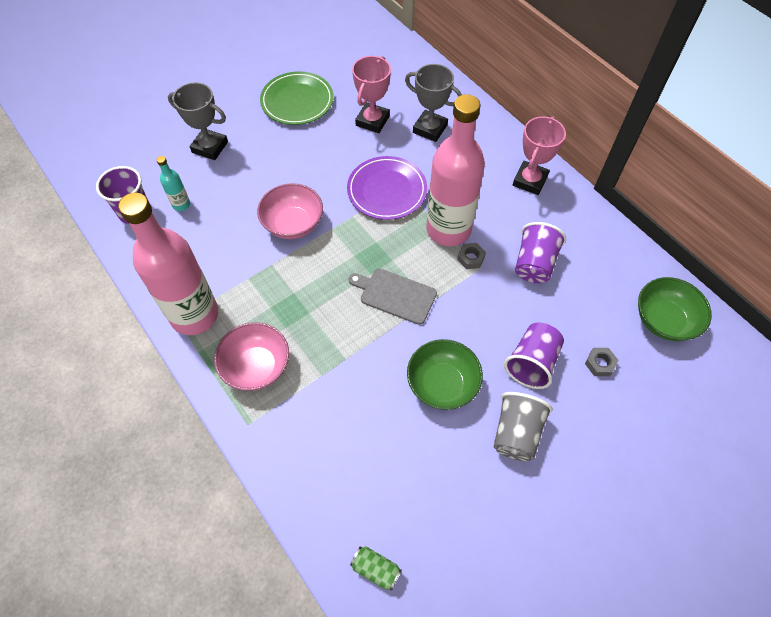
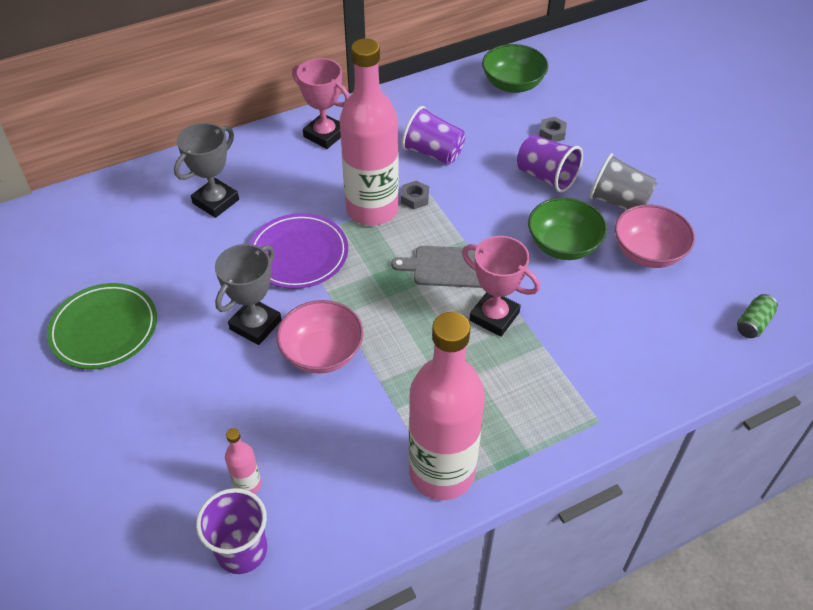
camera: 80 degrees left, 10 degrees down
(181, 204) = (248, 485): turquoise bottle -> pink bottle
(210, 147) = (148, 443): grey trophy -> grey trophy (255, 325)
(256, 366) = (525, 407): pink bowl -> pink bowl (648, 252)
(372, 121) = (178, 253): pink trophy -> pink trophy (494, 316)
(395, 295) = (449, 267): grey cutting board -> grey cutting board turned 60 degrees clockwise

